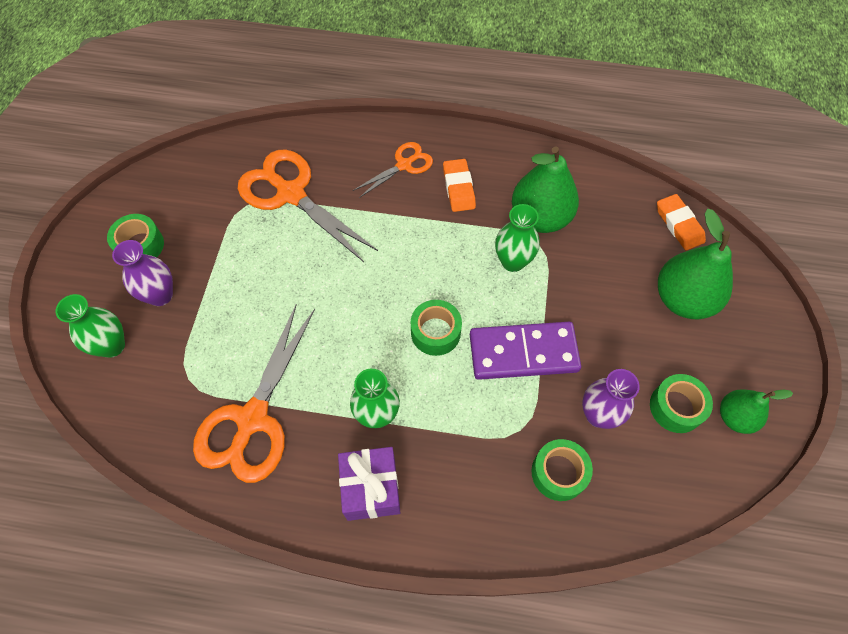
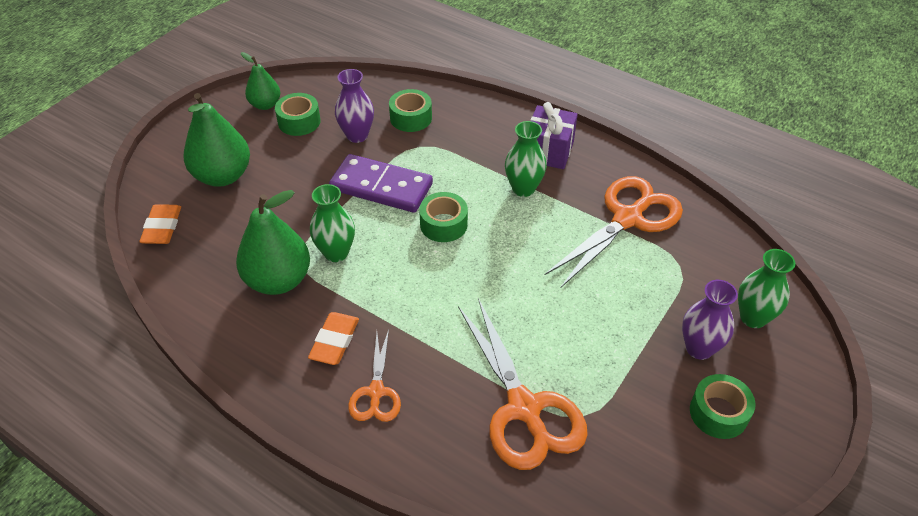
camera: 155 degrees left, 15 degrees down
(404, 165) = (376, 392): orange scissors -> orange scissors turned 75 degrees counterclockwise

